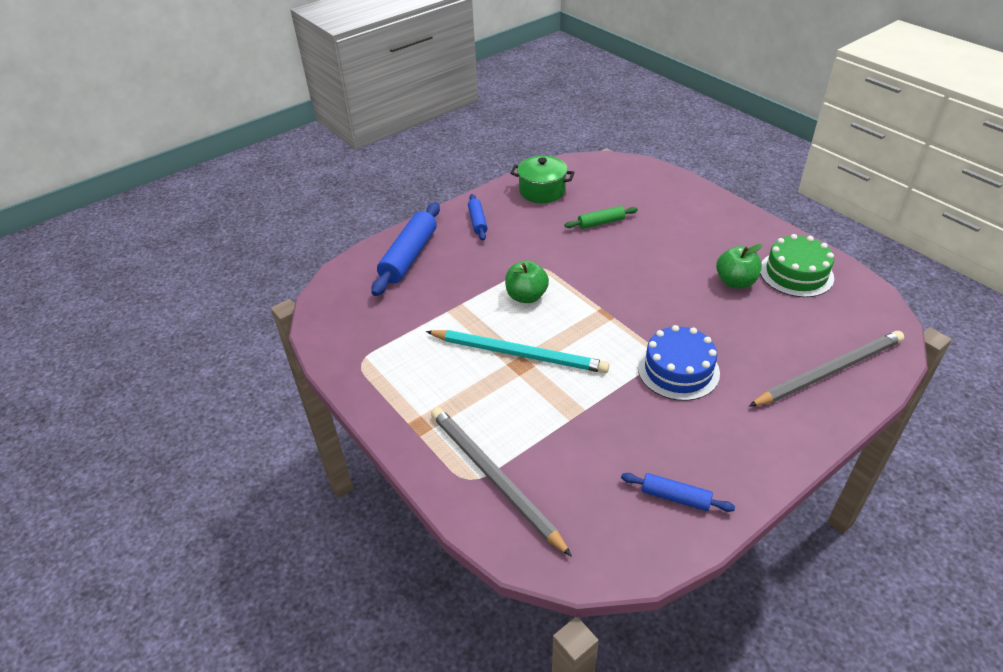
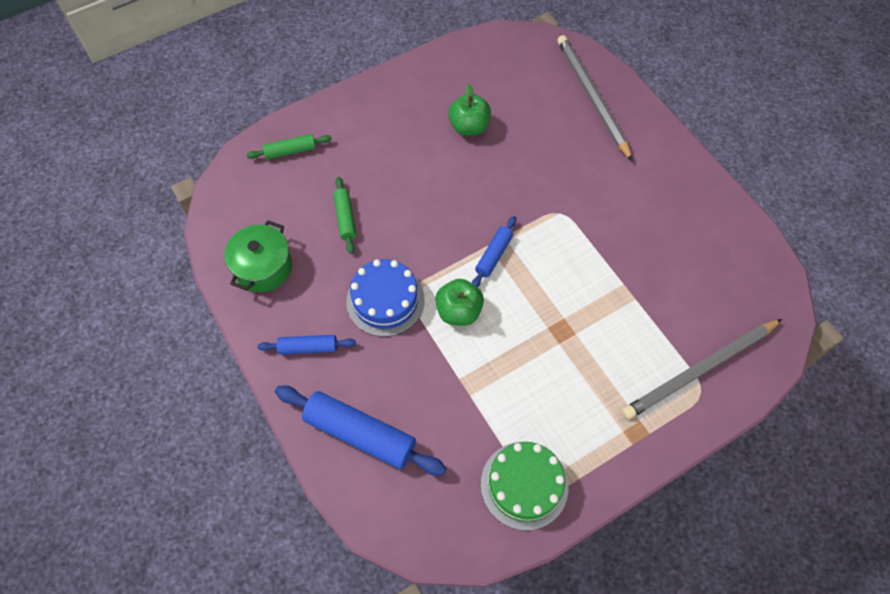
camera: 85 degrees left, 20 degrees up
(519, 354) = (546, 330): turquoise pencil -> none
(656, 186) = (290, 151): none -> green rolling pin
(675, 497) = (718, 236): blue rolling pin -> blue rolling pin (493, 255)
(678, 370) = (580, 201): blue cake -> blue cake (385, 300)
(796, 273) = (465, 79): green cake -> green cake (524, 485)

